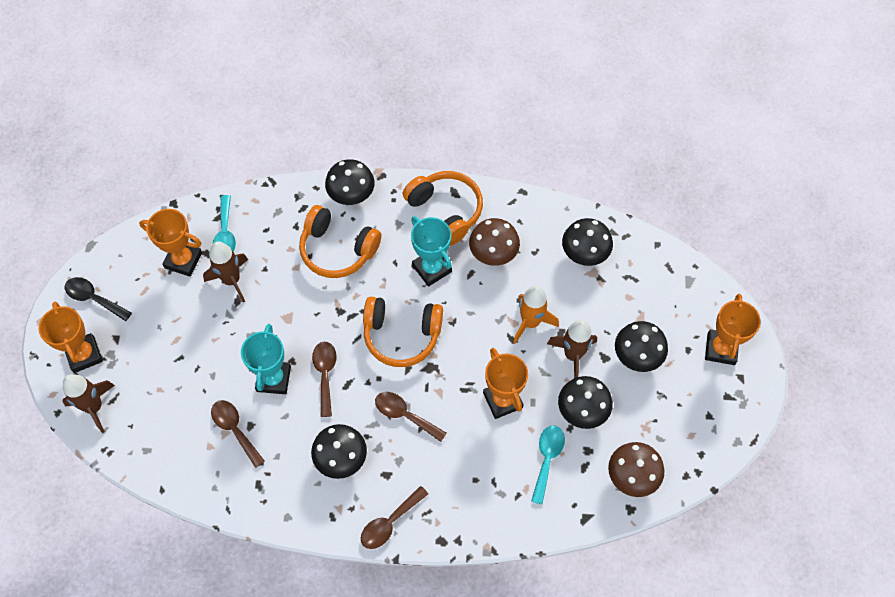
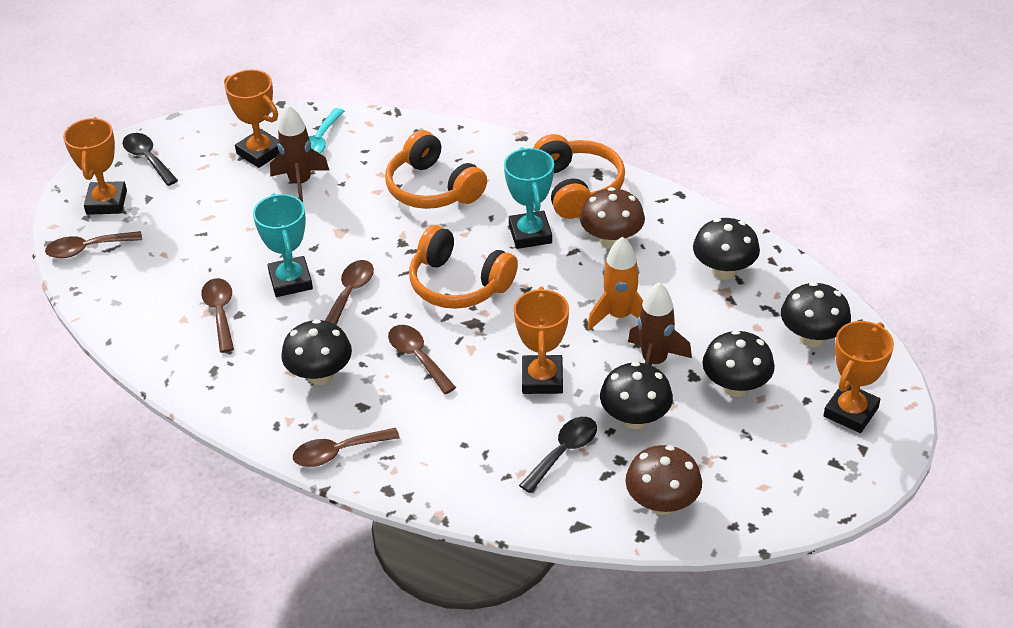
camera: 25 degrees right, 20 degrees down
(94, 407) = (87, 249): brown rocket -> brown spoon
(273, 379) = (290, 281): turquoise trophy -> turquoise trophy turned 45 degrees counterclockwise
(351, 195) = (477, 146): black mushroom -> black mushroom (812, 337)
(547, 459) = (563, 452): turquoise spoon -> black spoon

